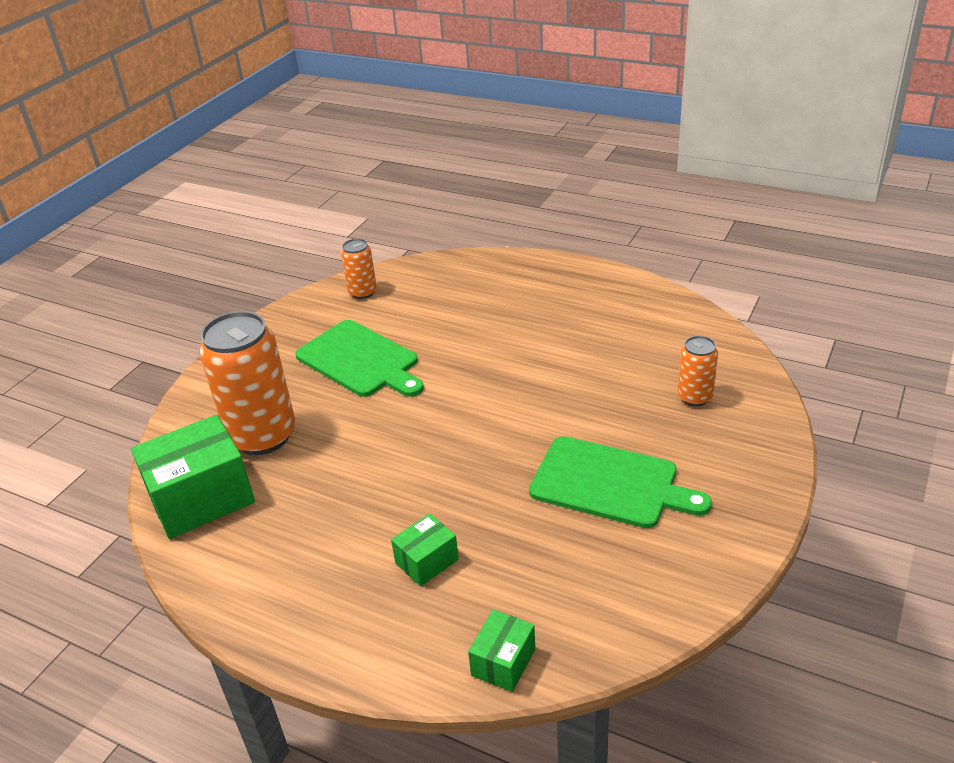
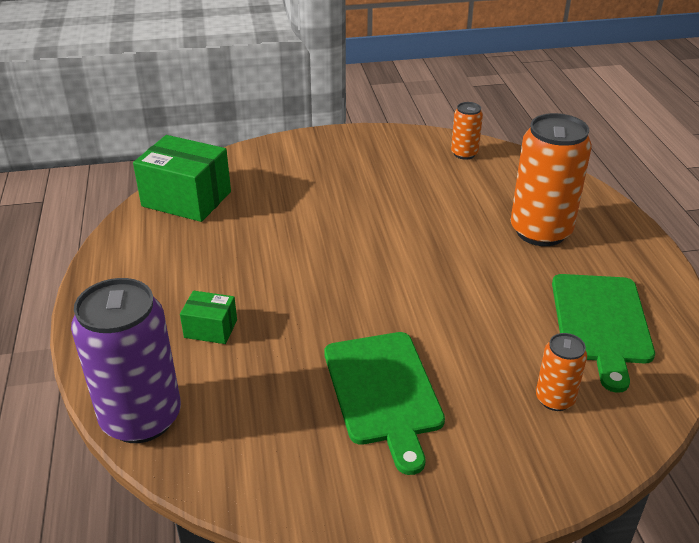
camera: 50 degrees right, 0 degrees up
(262, 436) = (266, 192): orange can -> orange can (540, 231)
(360, 360) = (387, 192): green cutting board -> green cutting board (601, 322)
(503, 662) = (141, 418): green box -> purple can

